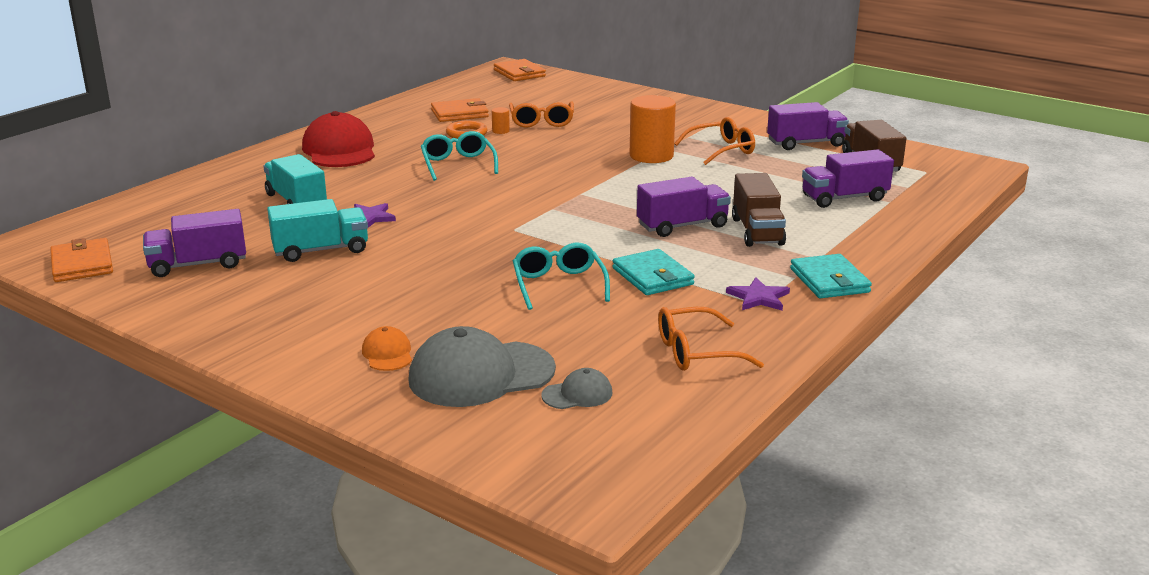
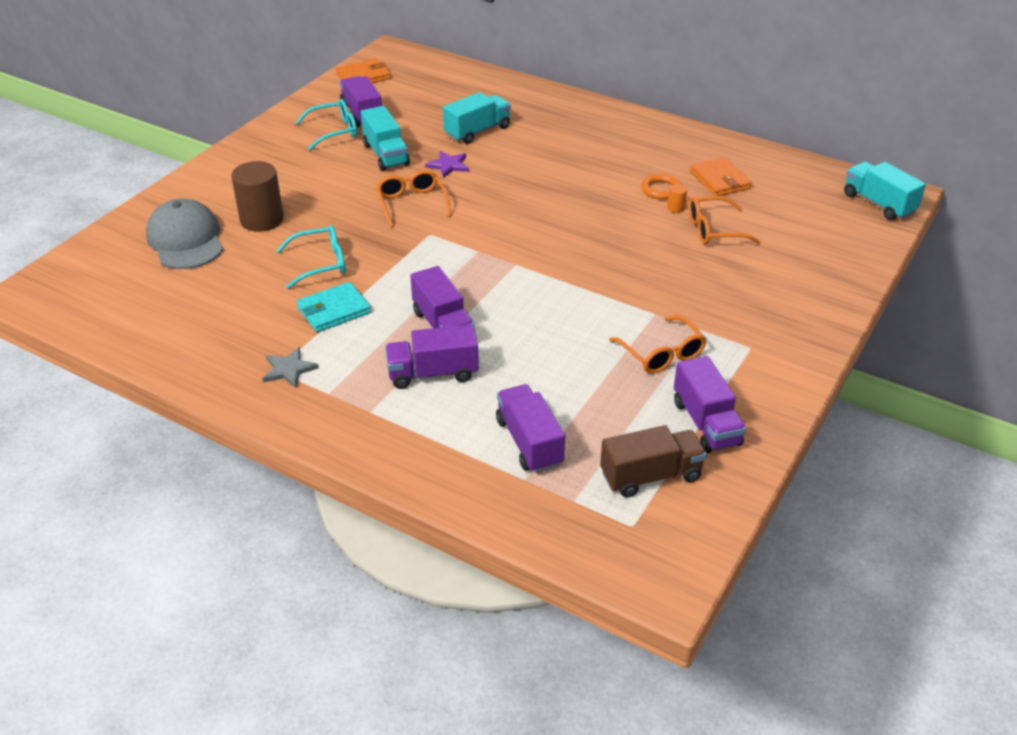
camera: 85 degrees right, 15 degrees up
(339, 150) = (597, 132): red cap -> none
(387, 354) = (221, 201): orange cap -> none
(447, 323) = (262, 220): none -> brown cylinder
(458, 164) = (576, 193): turquoise glasses -> turquoise glasses (334, 131)
(519, 73) = (878, 204): orange wallet -> turquoise truck
(577, 394) = (150, 281): grey cap -> none
(651, 156) = (629, 304): orange cylinder -> none
(696, 352) = (198, 334): orange glasses -> orange glasses (412, 203)
(757, 231) = (433, 373): brown truck -> purple truck
(759, 297) = (289, 369): purple star -> grey star
(829, 280) = (320, 415): turquoise wallet -> none

